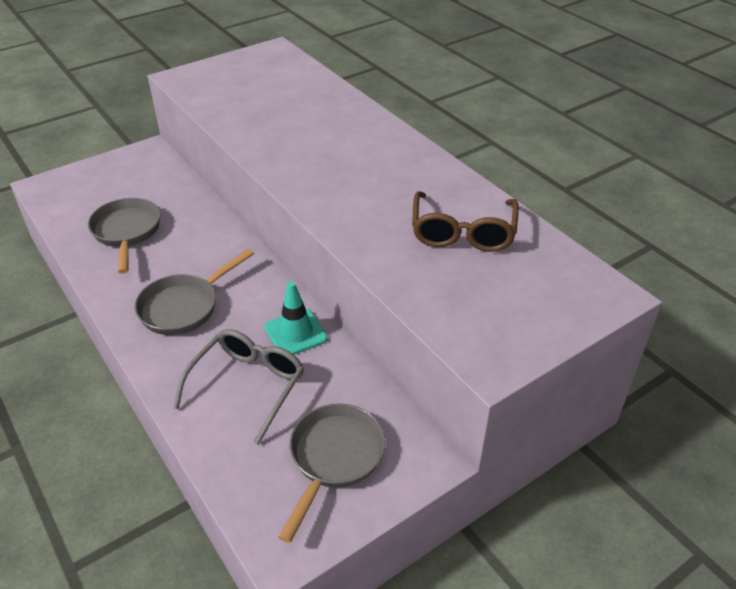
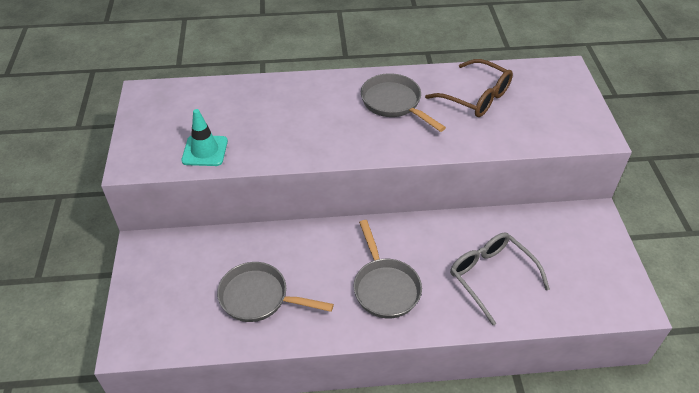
camera: 60 degrees left, 5 degrees up
(295, 333) = (453, 233): turquoise traffic cone -> turquoise traffic cone (205, 151)
(334, 458) = (576, 256): grey pan -> grey pan (394, 103)

